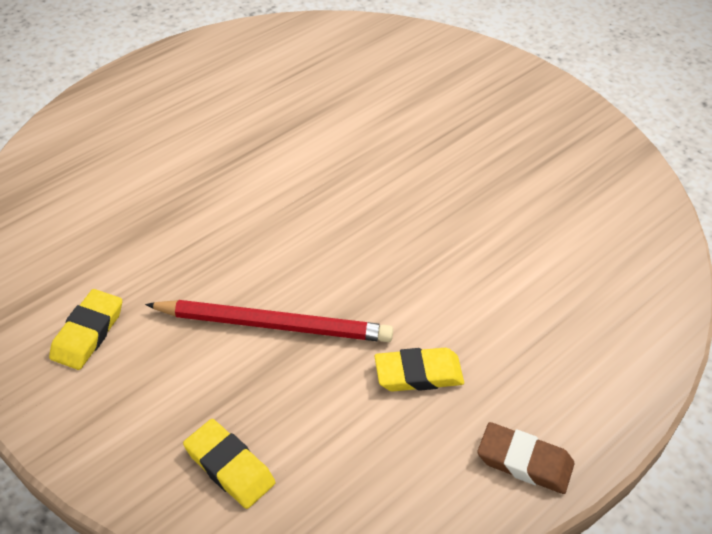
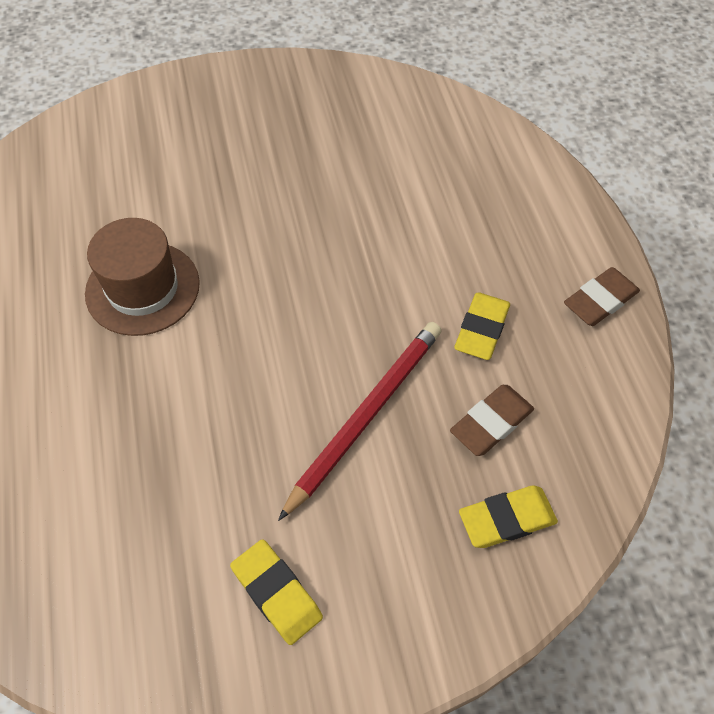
camera: 60 degrees left, 10 degrees up
(304, 142) = (142, 288): none -> brown hat
(322, 418) = (491, 423): none -> brown eraser

